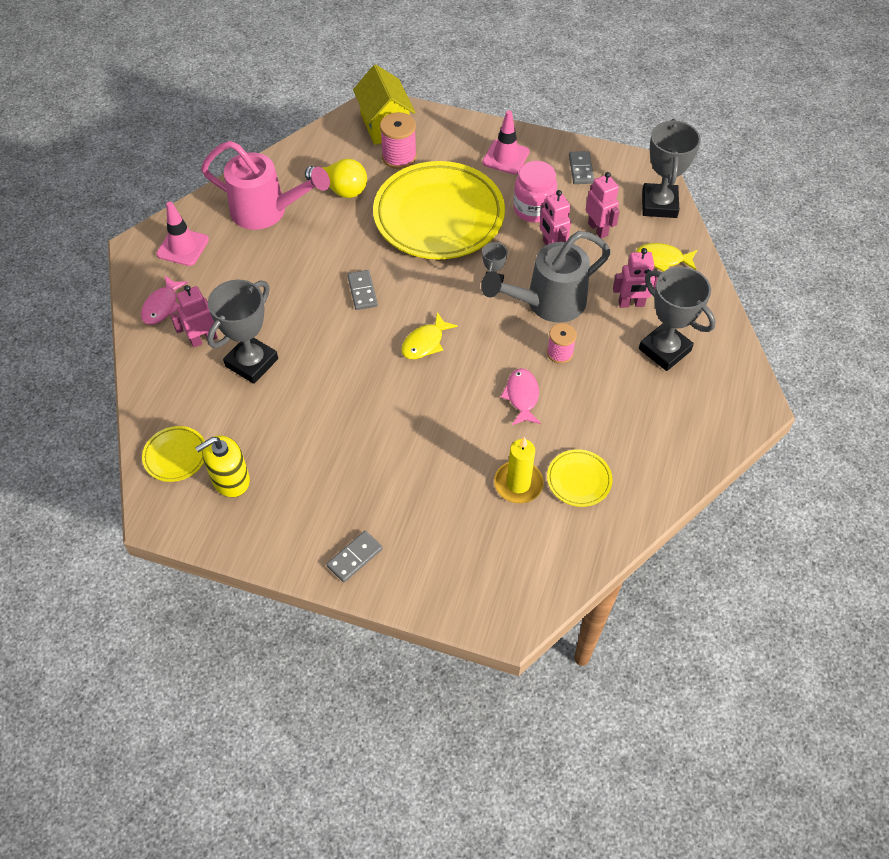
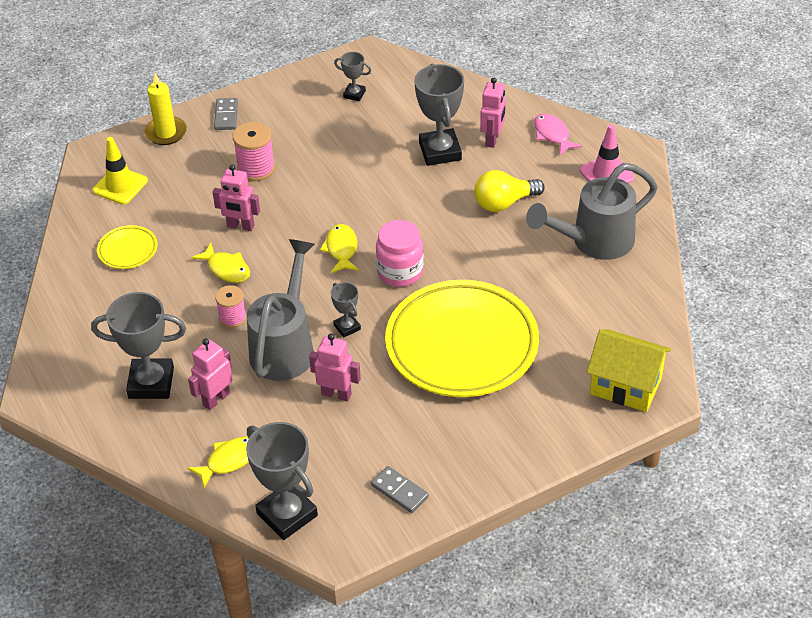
camera: 135 degrees right, 10 degrees down
(175, 456) = (405, 80): yellow plate -> none
(230, 479) = (354, 94): yellow soap dispenser -> grey trophy
(266, 211) = (594, 241): pink watering can -> grey watering can
(341, 189) = (570, 302): yellow light bulb -> yellow light bulb (504, 203)
(362, 291) = (435, 246): grey domino -> none
(399, 157) = (569, 367): pink spool -> pink spool (256, 168)
(506, 157) = (481, 445): pink traffic cone -> none
(518, 484) = (168, 219): yellow candle -> yellow candle (166, 133)
(522, 396) = (226, 269): pink fish -> yellow fish
(522, 558) = (120, 186): none -> yellow traffic cone
(533, 209) = (393, 415): pink jar -> pink jar (400, 272)
(598, 229) = (316, 443): pink robot -> pink robot (240, 226)

